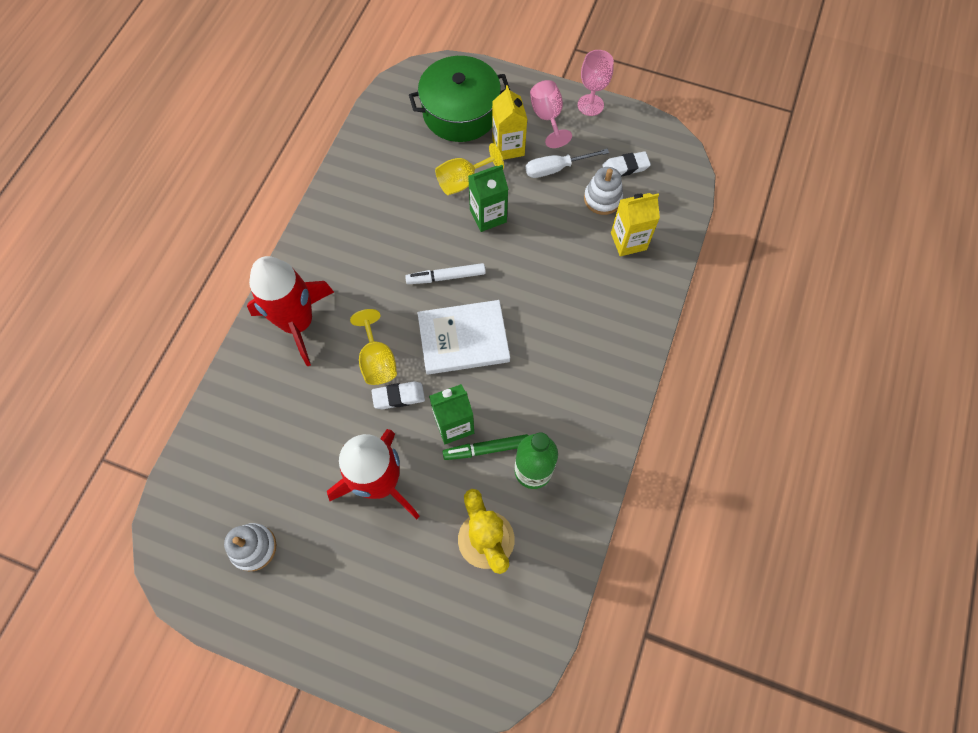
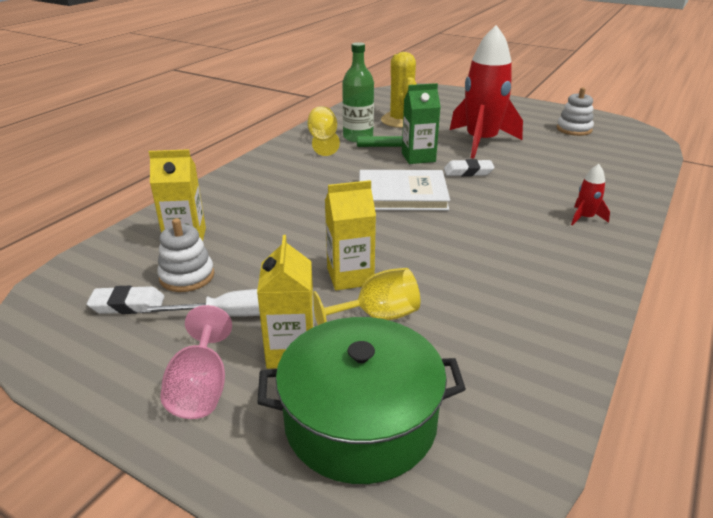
camera: 170 degrees left, 35 degrees down
(298, 323) = (585, 218): red rocket -> red rocket, size x0.42
(377, 361) = (491, 190): yellow goblet -> yellow goblet (323, 141)
(446, 277) = (414, 233): white marker -> none
(488, 216) = (350, 276): green carton -> yellow carton
(590, 105) = (110, 399): pink goblet -> none

